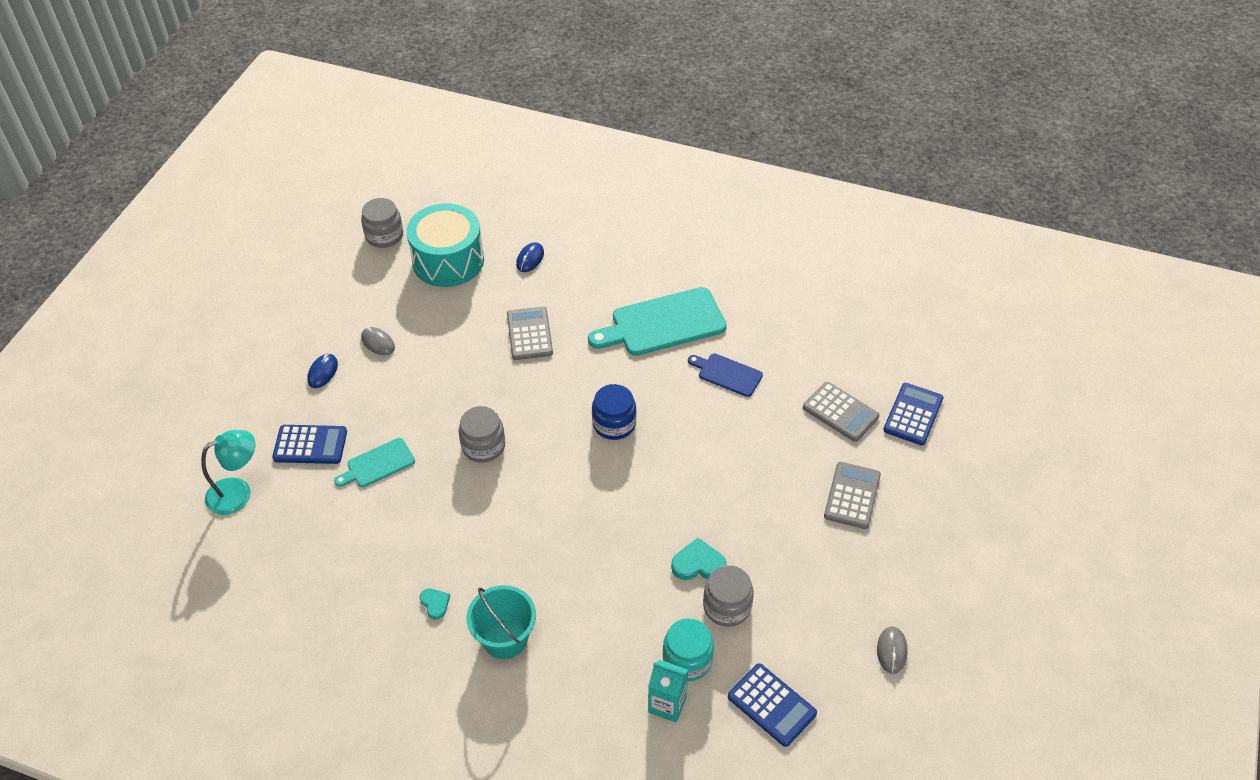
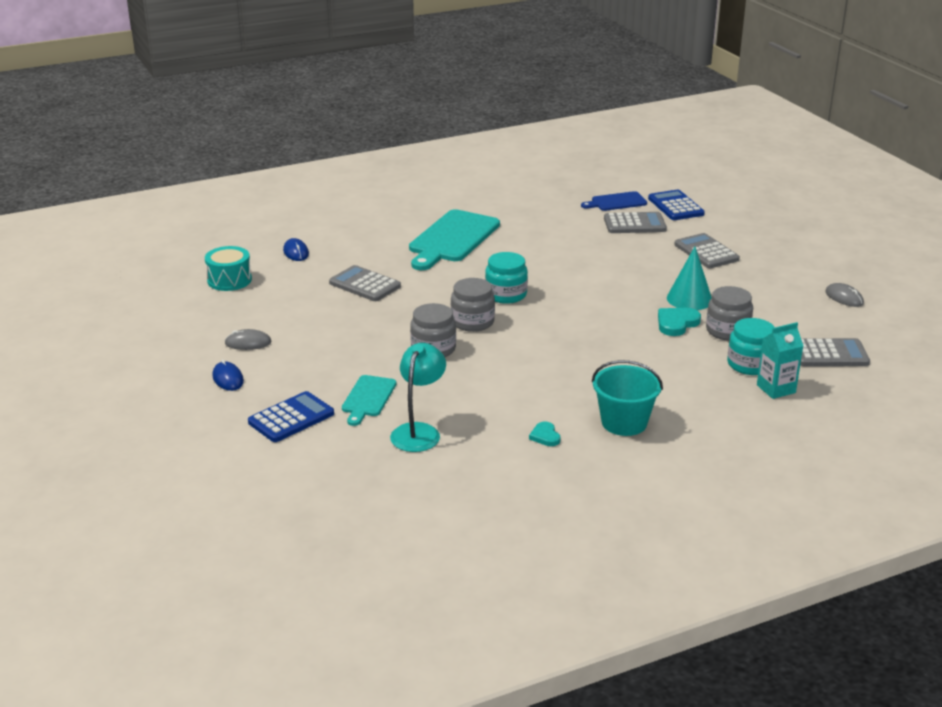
camera: 45 degrees left, 20 degrees down
(238, 492) = (274, 474): turquoise lamp -> turquoise lamp (419, 431)
(384, 235) = (147, 291): grey jar -> grey jar (472, 322)
(435, 603) = (545, 436): turquoise heart -> turquoise heart turned 120 degrees counterclockwise
(448, 261) = (229, 280): turquoise drum -> turquoise drum, size x0.59
(614, 424) = (506, 295): blue jar -> turquoise jar
(727, 374) = (537, 240): blue cutting board -> blue cutting board (616, 202)
(751, 543) = (689, 299): none -> turquoise cone
(771, 705) = (829, 354): blue calculator -> grey calculator

